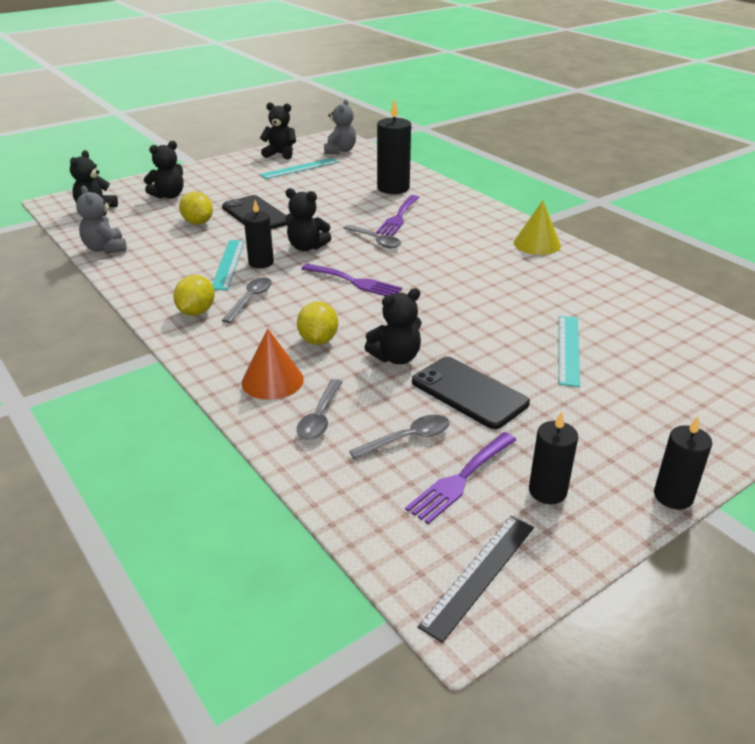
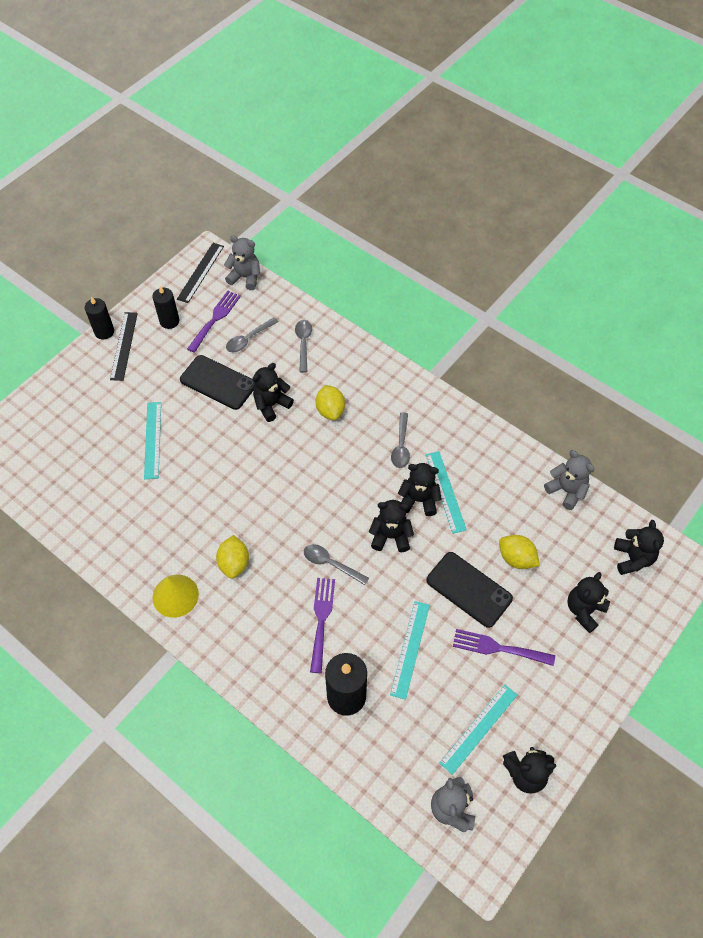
camera: 165 degrees right, 25 degrees up
(196, 312) = (433, 422): yellow lemon -> yellow lemon (234, 563)
(261, 263) = (419, 500): black candle -> black teddy bear
(272, 381) = (344, 366): orange cone -> none
(329, 198) = (410, 649): none -> turquoise ruler
(354, 282) = (328, 489): purple fork -> purple fork (498, 648)
(386, 544) = (245, 277): none -> grey teddy bear
(630, 467) = (124, 346): none -> black ruler

